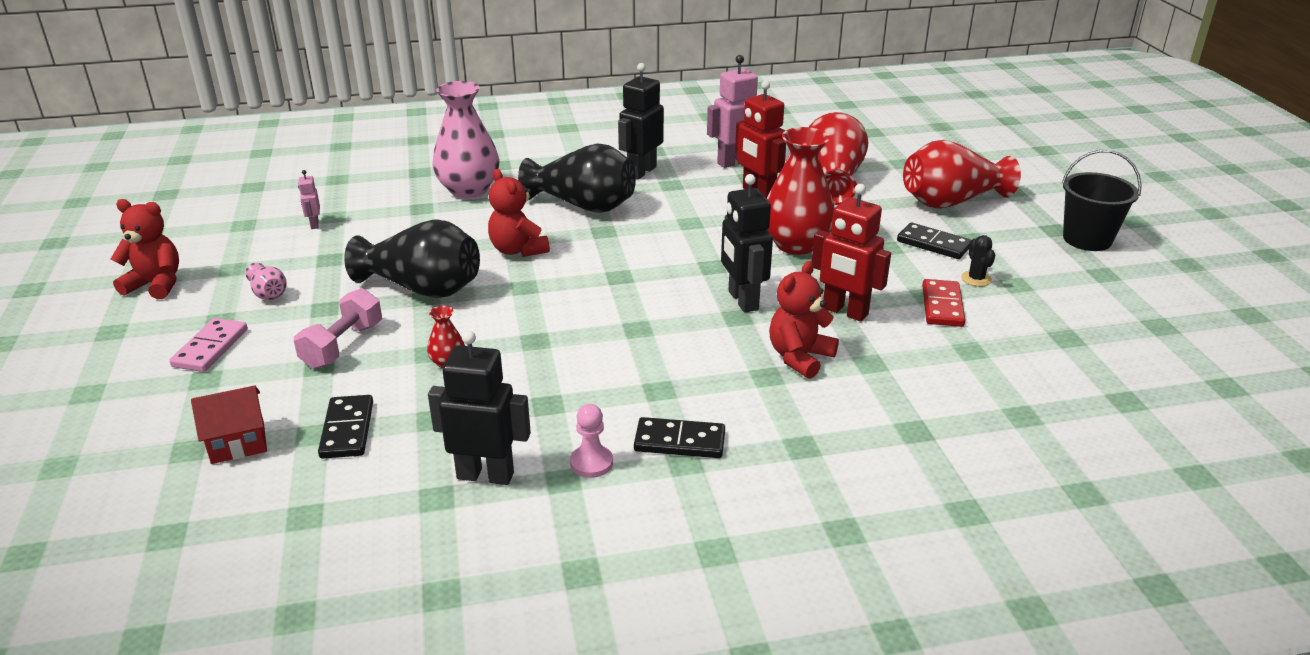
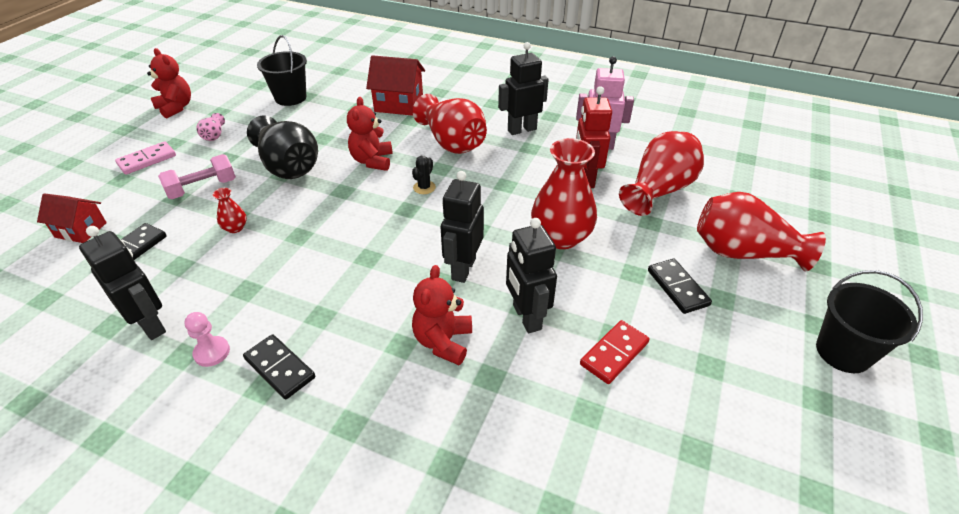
camera: 35 degrees right, 10 degrees up
(314, 224) = (290, 98): pink robot -> black bucket
(469, 190) = (399, 104): pink vase -> red house
(583, 205) = (452, 142): black vase -> red vase
(799, 357) = (443, 341): red teddy bear -> red teddy bear turned 60 degrees counterclockwise
(844, 312) = (526, 317): red robot -> black robot
(976, 279) = (677, 341): black cactus -> black cactus (424, 187)

